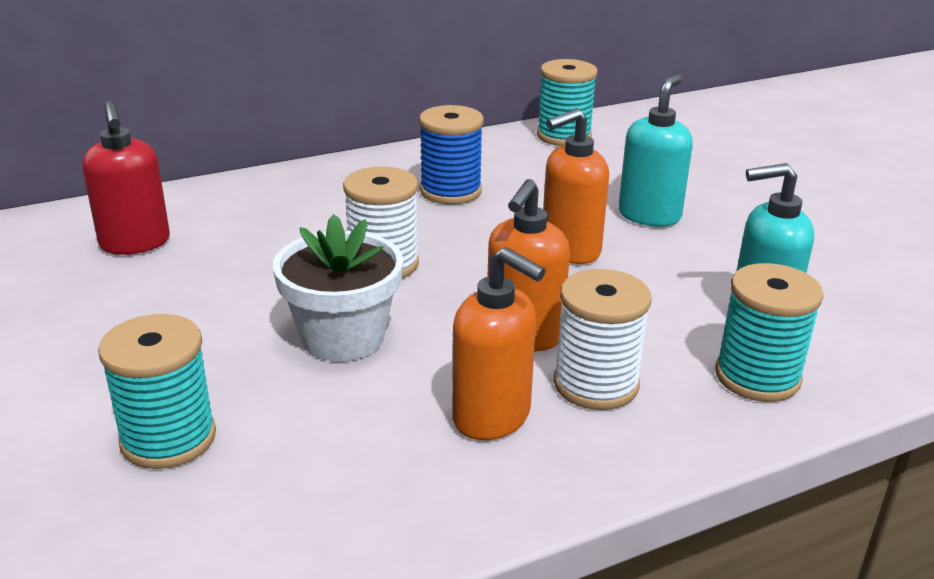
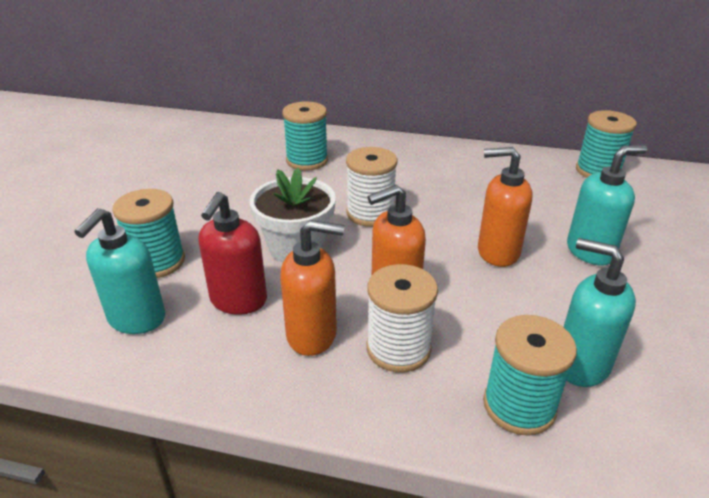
camera: 40 degrees right, 5 degrees up
(135, 243) = (266, 153): red soap dispenser -> red soap dispenser (238, 301)
(212, 233) = (307, 160): none -> turquoise spool
(242, 516) = (136, 319): none -> turquoise soap dispenser
(450, 191) = (468, 183): blue spool -> none
(492, 417) = (312, 335): orange soap dispenser -> orange soap dispenser turned 75 degrees counterclockwise

